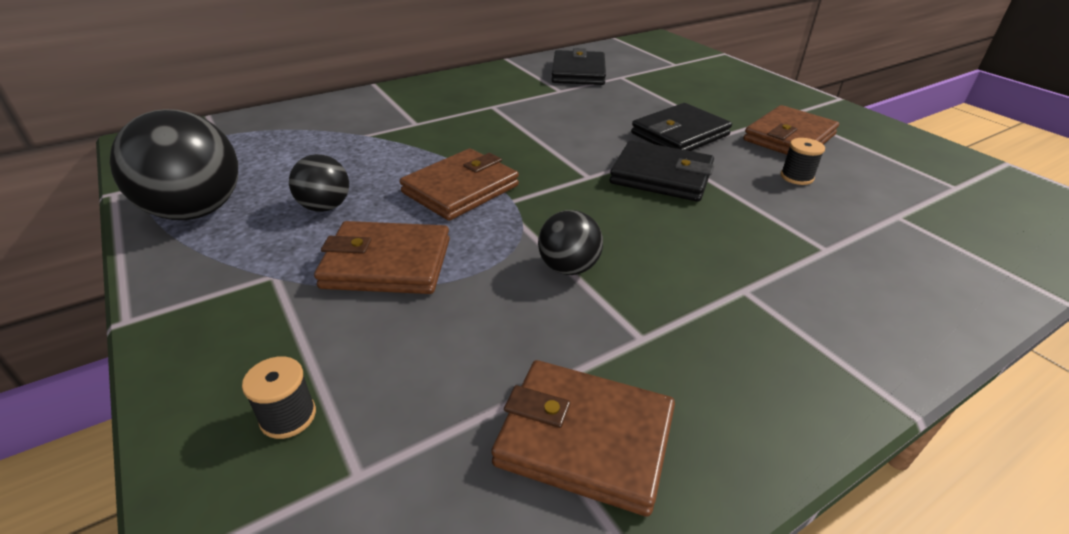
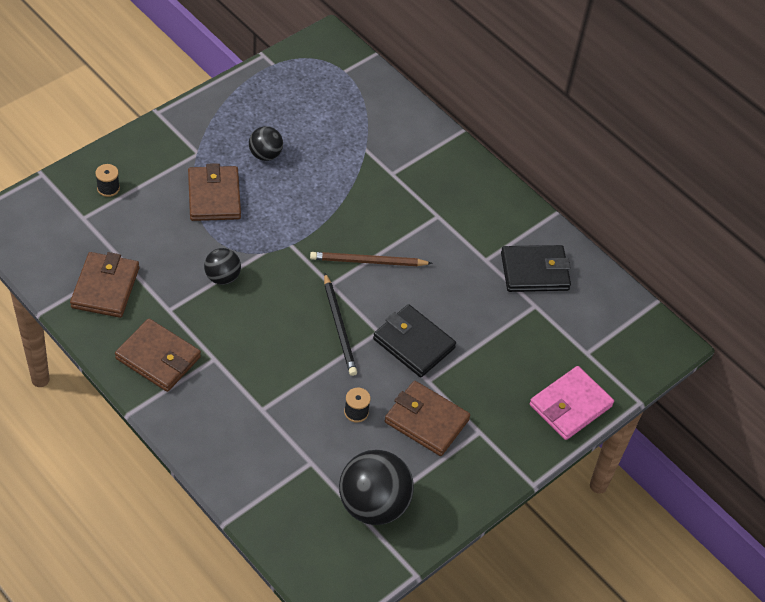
camera: 75 degrees right, 15 degrees up
(196, 211) = (250, 99): black ball -> black ball (373, 505)
(461, 189) = (299, 216): brown wallet -> brown wallet (158, 358)
(553, 149) = (368, 261): none -> brown pencil
(661, 176) = (339, 327): black wallet -> black pencil
(739, 75) = (570, 406): none -> pink wallet

